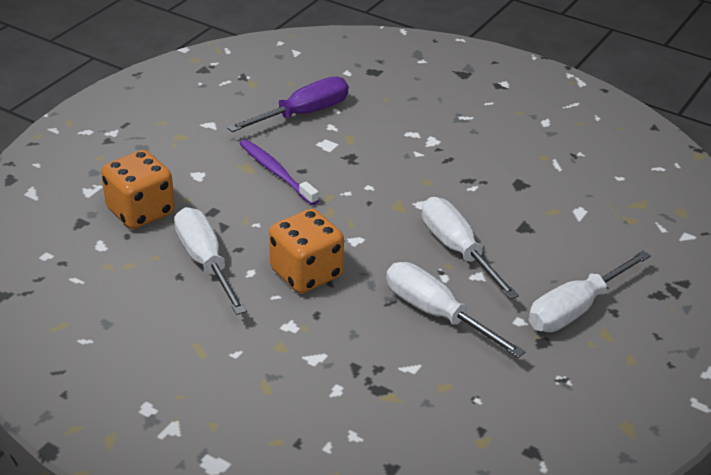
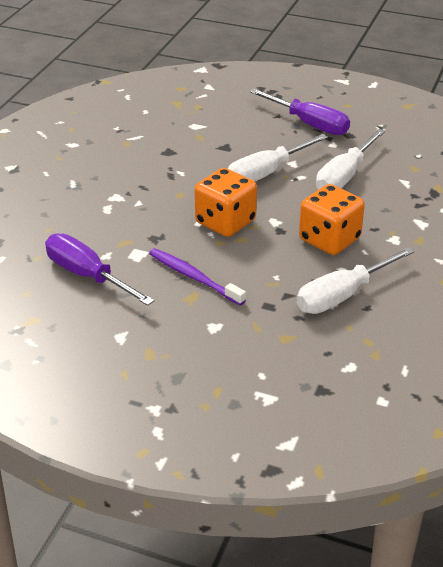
camera: 100 degrees left, 0 degrees up
(140, 211) = (288, 352): orange dice -> orange dice (225, 222)
(276, 172) = (194, 277): purple toothbrush -> purple toothbrush turned 90 degrees clockwise
(576, 309) = (309, 124): white screwdriver -> purple screwdriver

